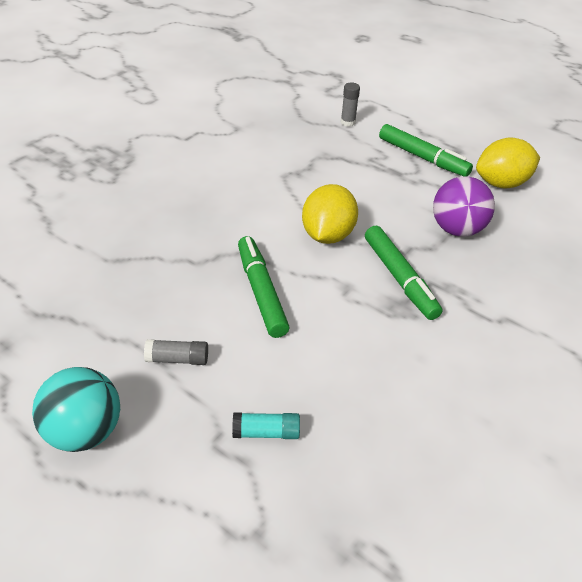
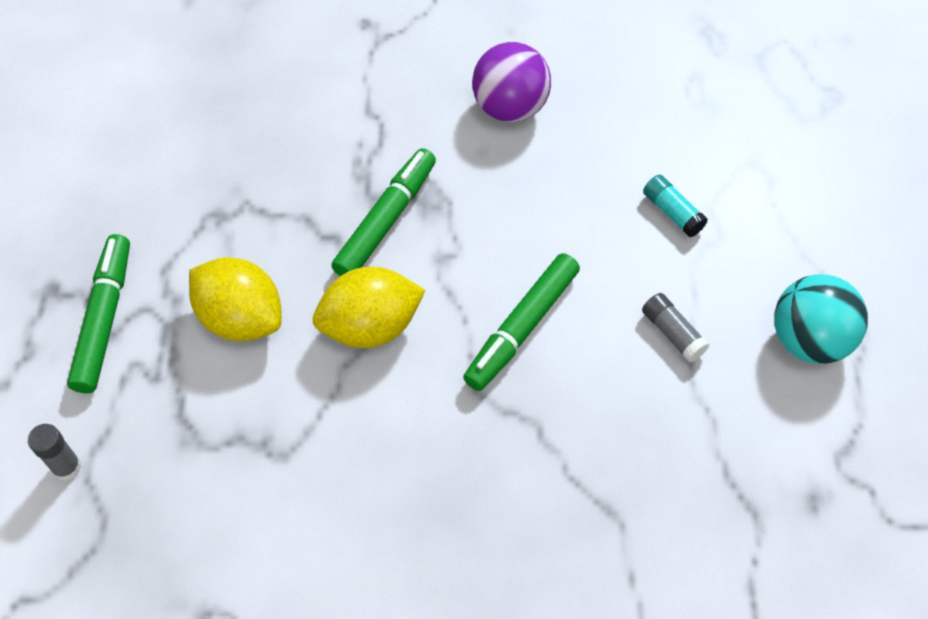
camera: 125 degrees left, 15 degrees up
(456, 229) = (250, 210): purple ball -> purple ball (510, 108)
(501, 183) = (107, 208): yellow lemon -> yellow lemon (241, 318)

